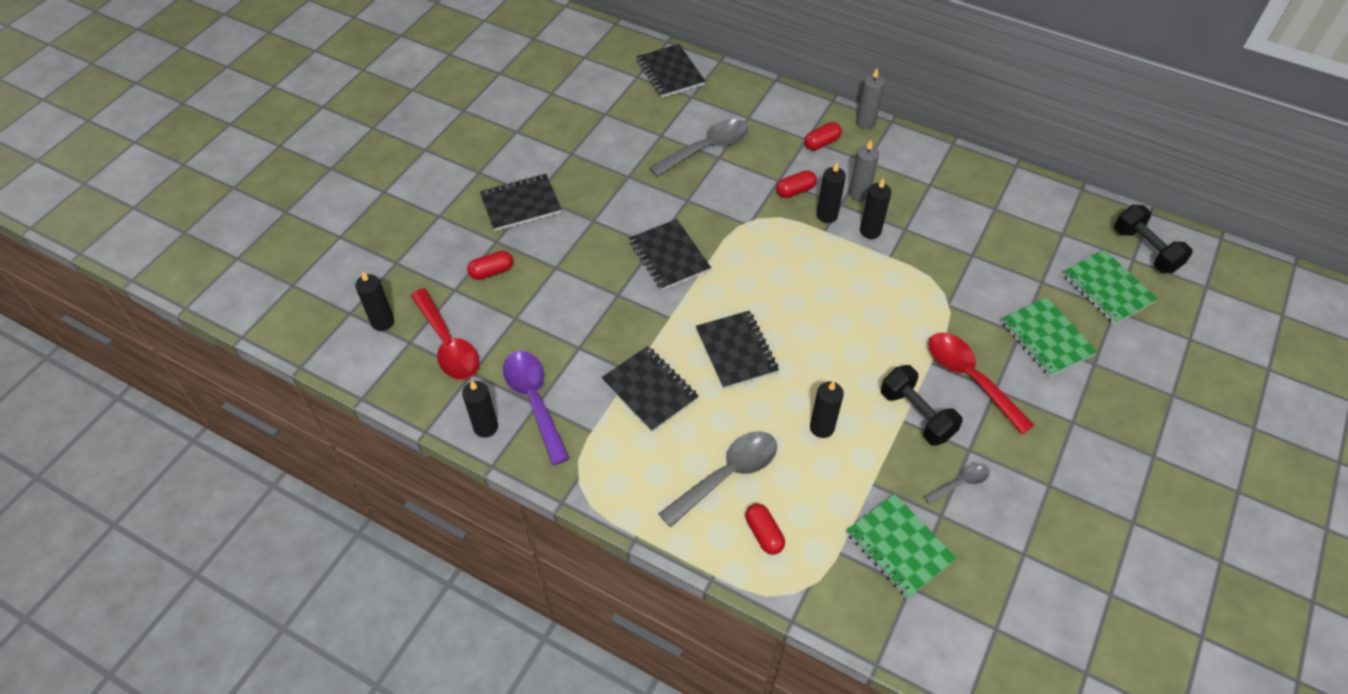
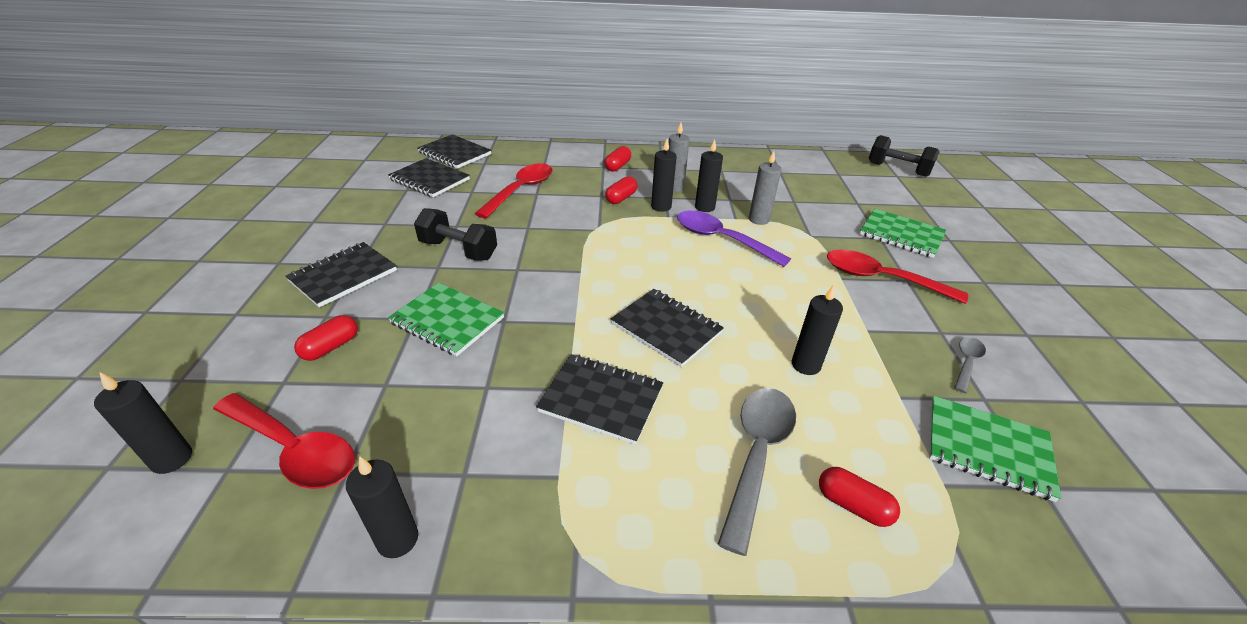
camera: 30 degrees left, 15 degrees down
(534, 401) = (458, 472): purple spoon -> purple spoon (721, 239)
(669, 256) = (539, 273): black notebook -> black notebook (430, 180)
(706, 148) = (521, 190): grey spoon -> red spoon
(865, 123) = (641, 149): grey candle -> grey candle (759, 219)
(916, 415) = (872, 321): black dumbbell -> black dumbbell (458, 250)
(1107, 288) = (902, 195): green notebook -> green notebook (447, 320)

